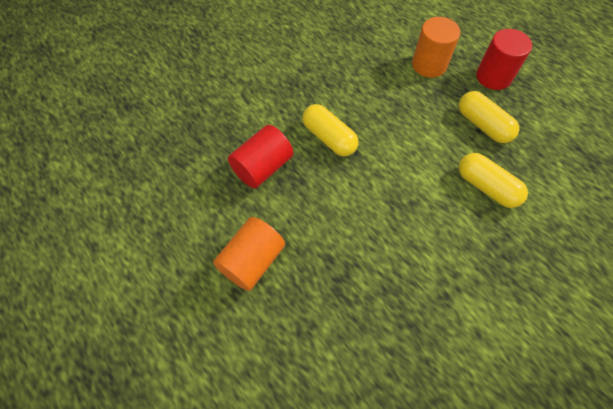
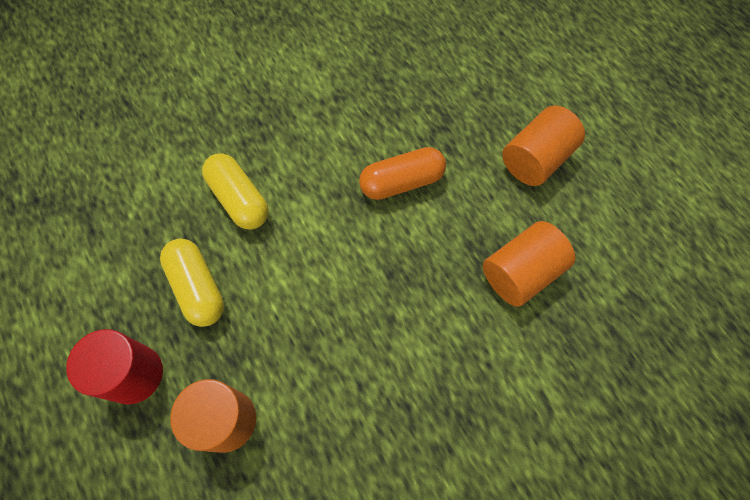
camera: 170 degrees left, 5 degrees up
(262, 167) = (521, 273): red cylinder -> orange cylinder
(329, 138) = (423, 303): yellow capsule -> none
(364, 221) = (401, 182): none -> orange capsule

